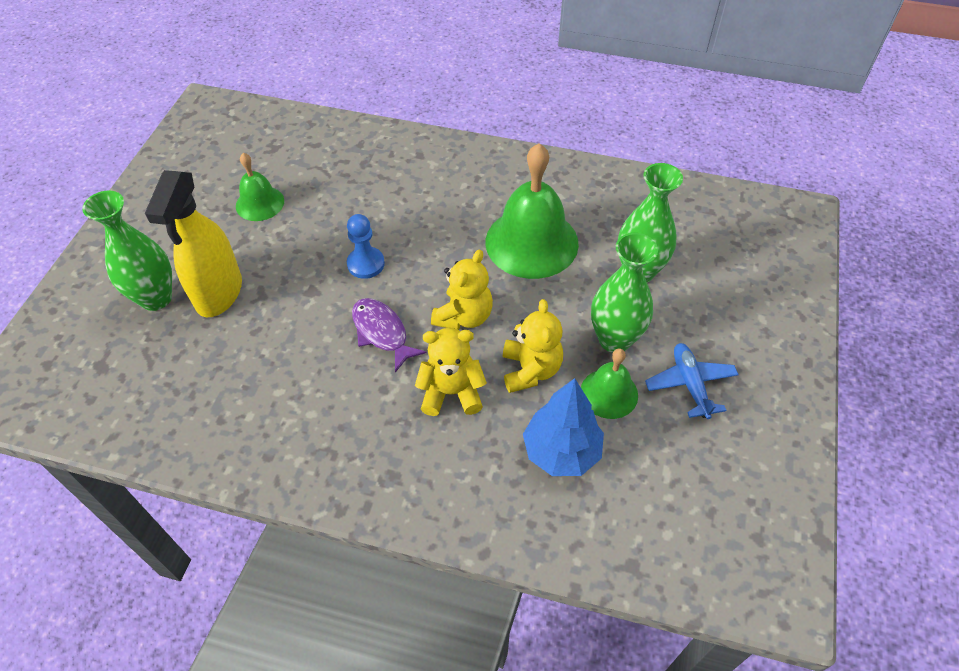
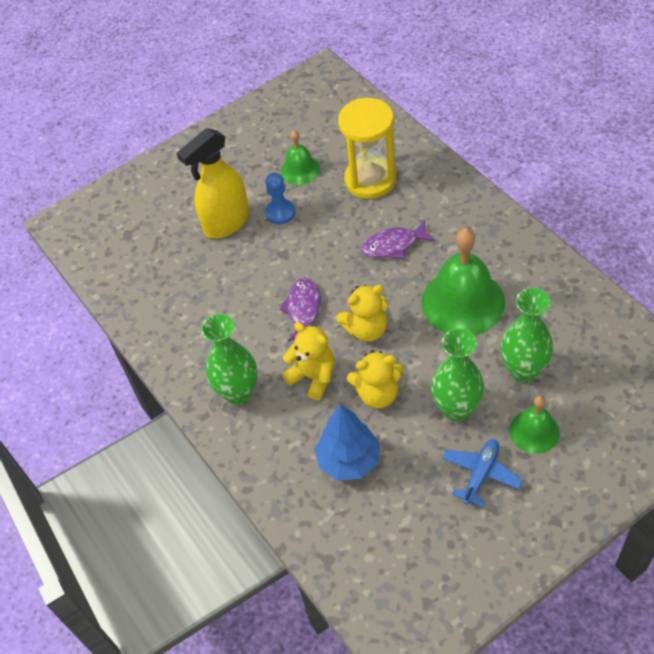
camera: 45 degrees right, 0 degrees up
(156, 298) = (188, 206): green vase -> green vase (238, 393)
(344, 179) = (370, 180): none -> yellow hourglass
(366, 264) = (333, 253): blue pawn -> blue pawn (280, 212)
(420, 226) = (393, 245): none -> purple fish
(530, 370) = (378, 394): yellow teddy bear -> yellow teddy bear turned 45 degrees clockwise
(609, 393) = (416, 443): green bell -> green bell (534, 431)

